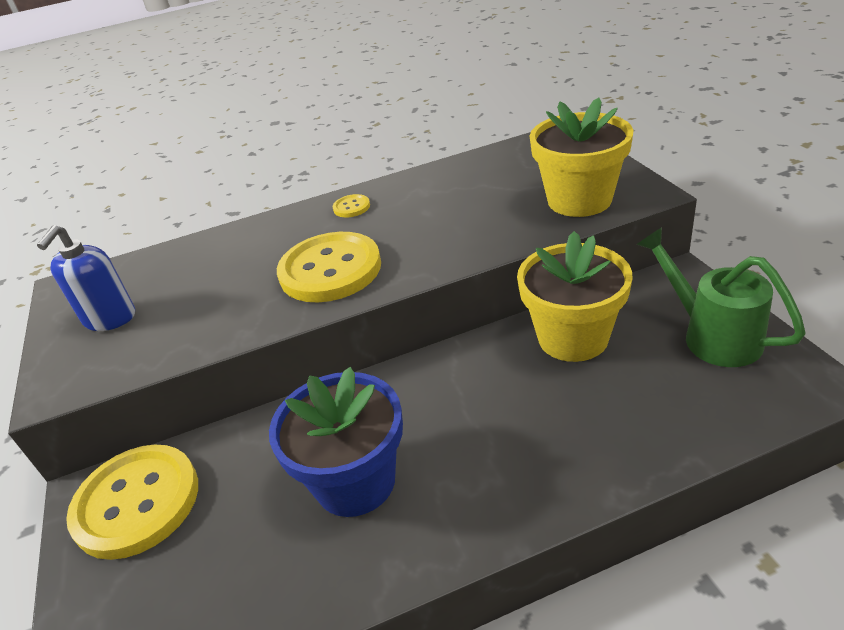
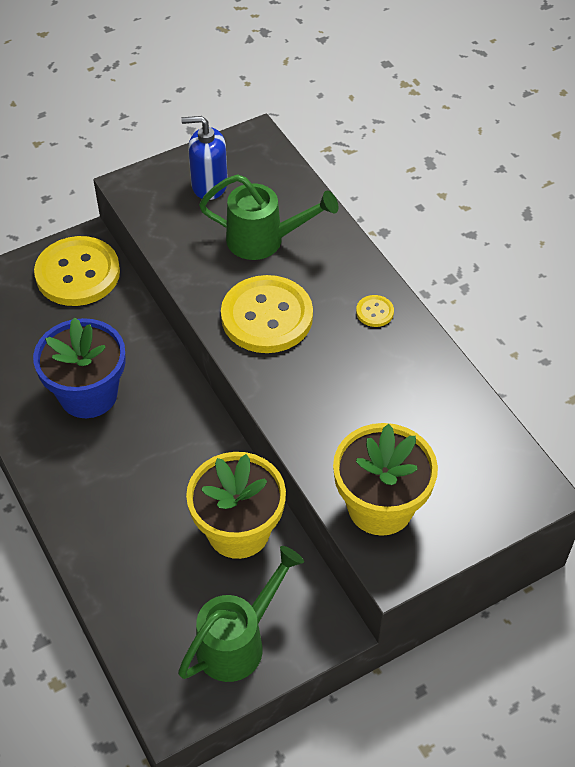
camera: 75 degrees right, 15 degrees up
(222, 275) = (264, 240): none -> green watering can

